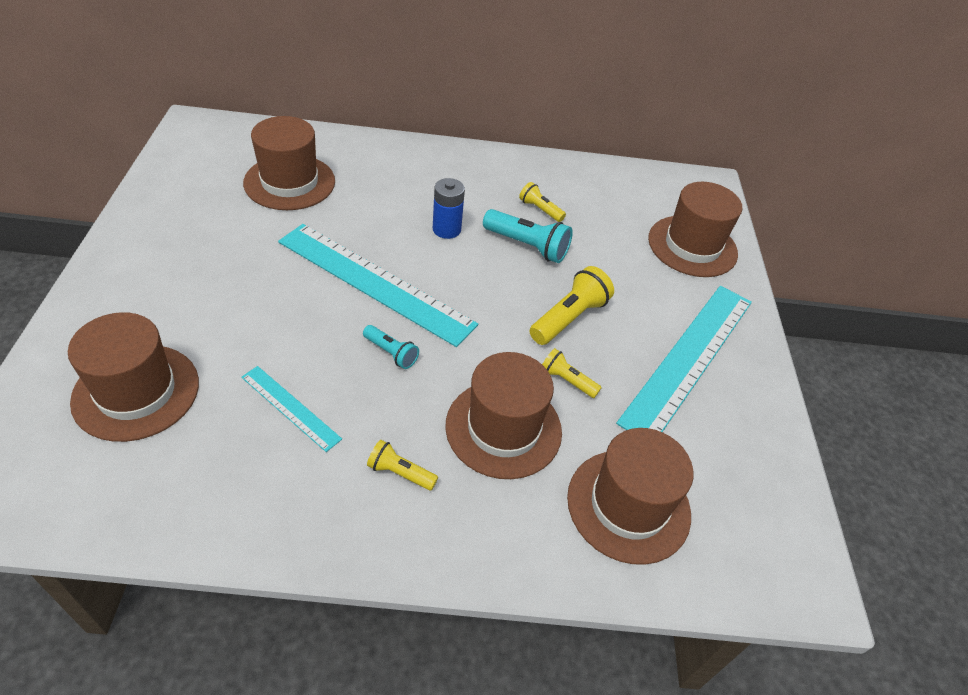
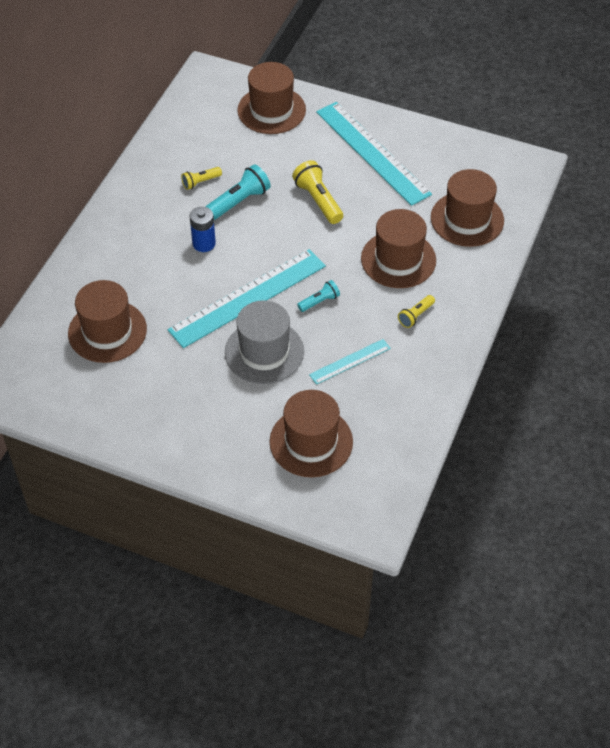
camera: 65 degrees left, 5 degrees up
(288, 314) = (264, 352): none -> grey hat
(567, 380) = (371, 218): yellow flashlight -> none

